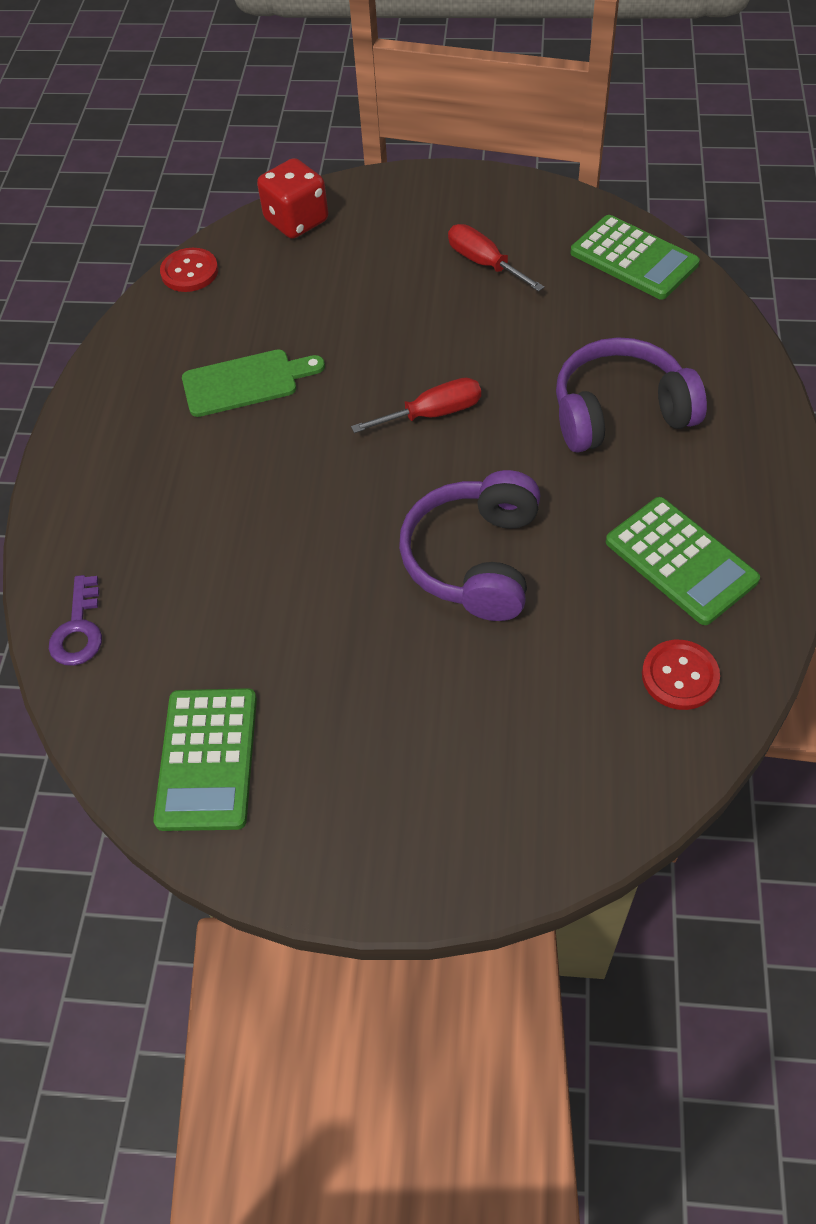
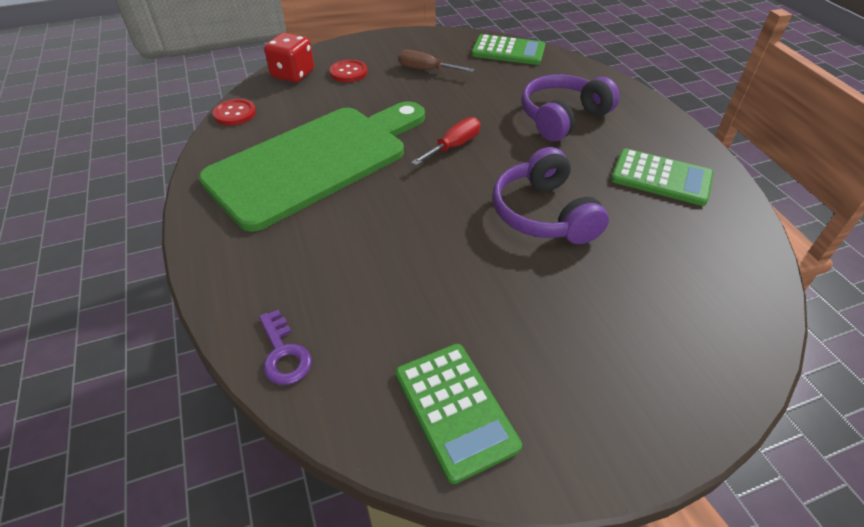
camera: 30 degrees left, 10 degrees down
(246, 382) = (316, 161): green cutting board -> green cutting board, size x2.32
(484, 263) = (426, 70): red screwdriver -> brown screwdriver
(679, 676) = (717, 236): red button -> red button (348, 72)

